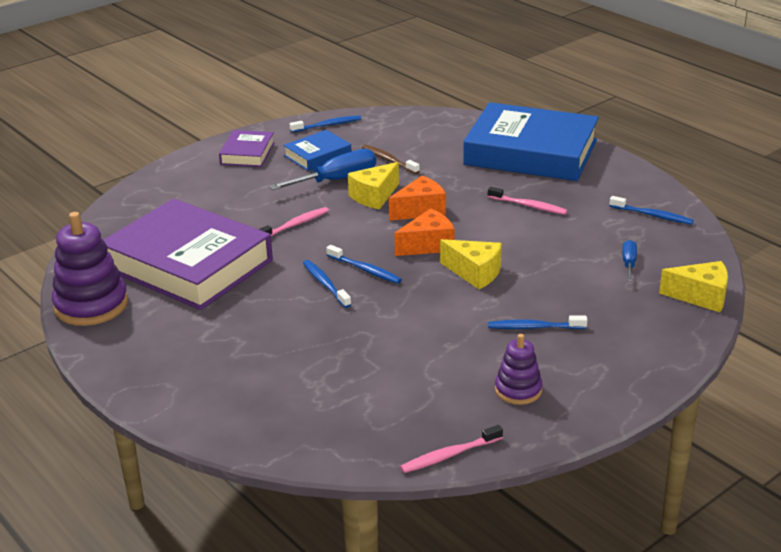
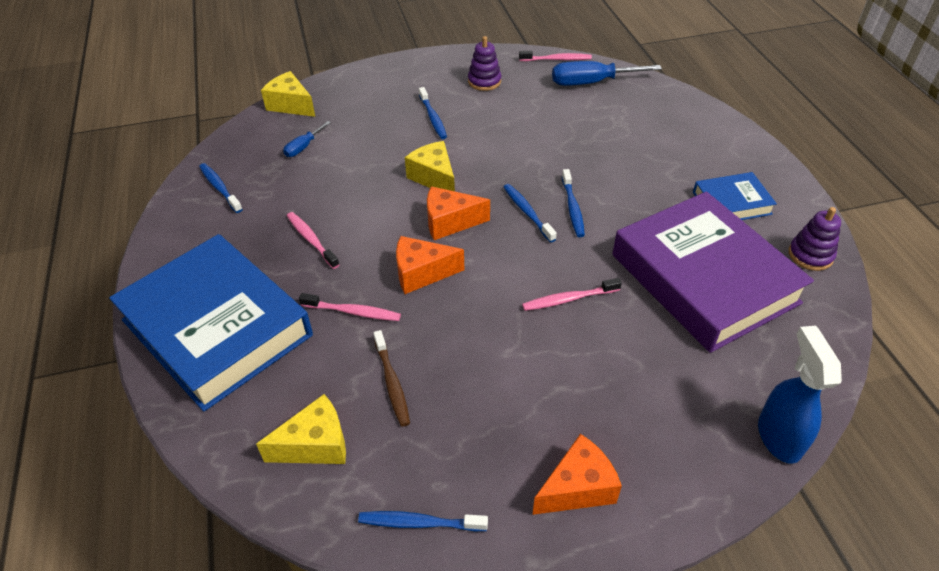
camera: 155 degrees left, 15 degrees up
(91, 305) = (810, 255): purple stacking toy -> purple stacking toy, size x0.57
(126, 198) = (778, 436): none -> blue spray bottle
(247, 153) = (577, 488): purple book -> orange cheese
(317, 155) = (477, 436): blue book -> blue book (731, 203)
(336, 180) = (481, 365): blue screwdriver -> blue screwdriver (591, 82)
(374, 196) = (455, 315): yellow cheese -> yellow cheese (315, 444)
(449, 180) = (353, 312): none -> pink toothbrush
(534, 327) = (433, 118): blue toothbrush -> blue toothbrush turned 45 degrees clockwise

